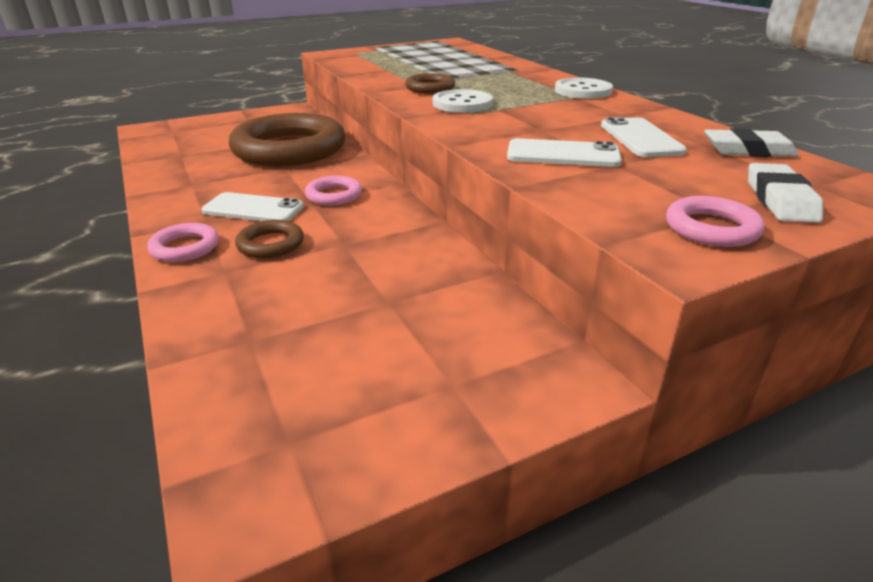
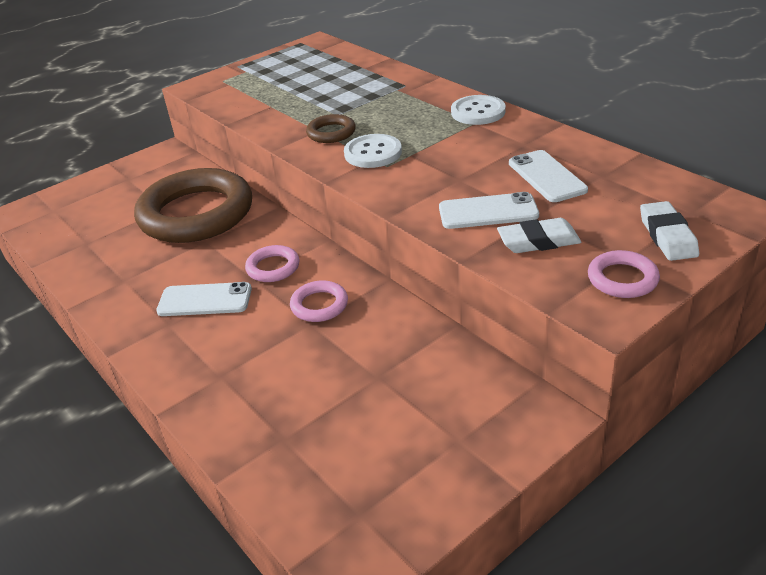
camera: 10 degrees left, 5 degrees up
(185, 247) = (168, 358): pink ring -> pink ring (319, 305)
(270, 244) = (245, 338): brown ring -> none
(748, 150) = (636, 177): white eraser -> white eraser (538, 241)

